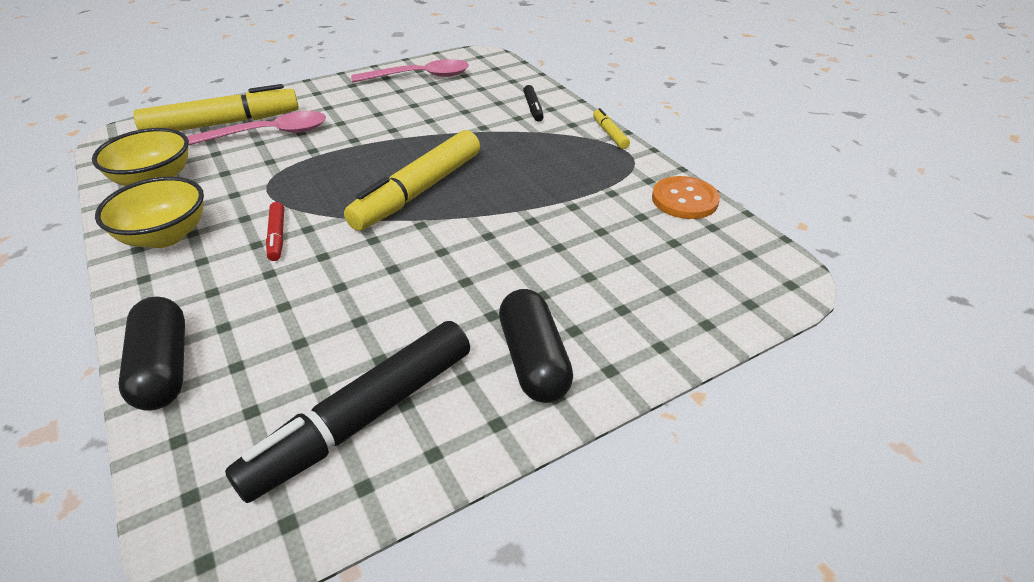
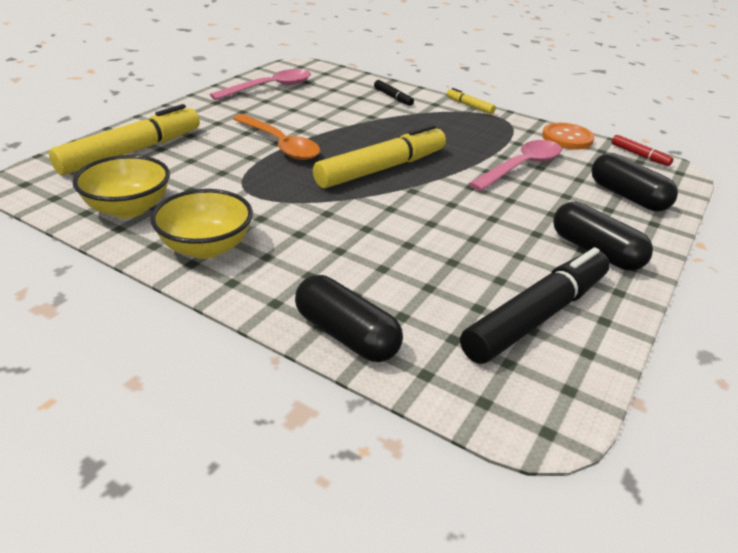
camera: 30 degrees left, 5 degrees down
(269, 134) = (191, 152): pink spoon -> pink spoon (521, 167)
(277, 236) = (310, 224): red marker -> red marker (639, 155)
(354, 142) = (280, 145): none -> orange spoon
(364, 418) = (536, 316): black marker -> black marker turned 150 degrees counterclockwise
(418, 191) = (381, 169): yellow marker -> yellow marker turned 135 degrees counterclockwise
(669, 299) = (627, 196): none -> black capsule

